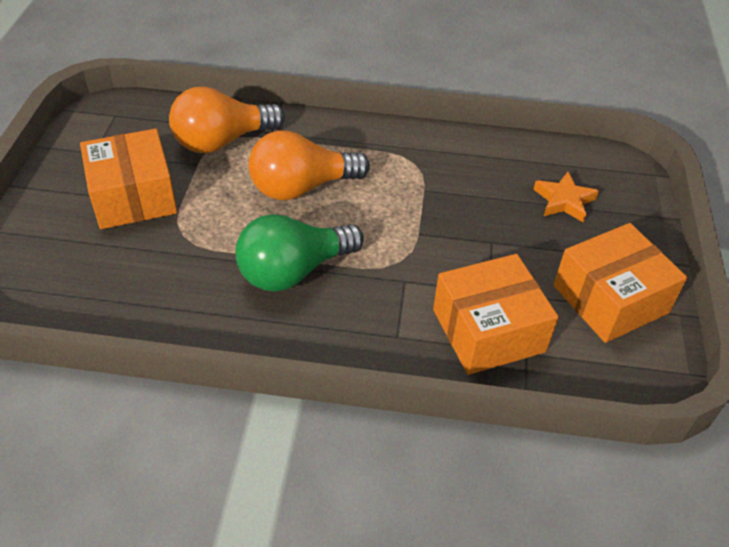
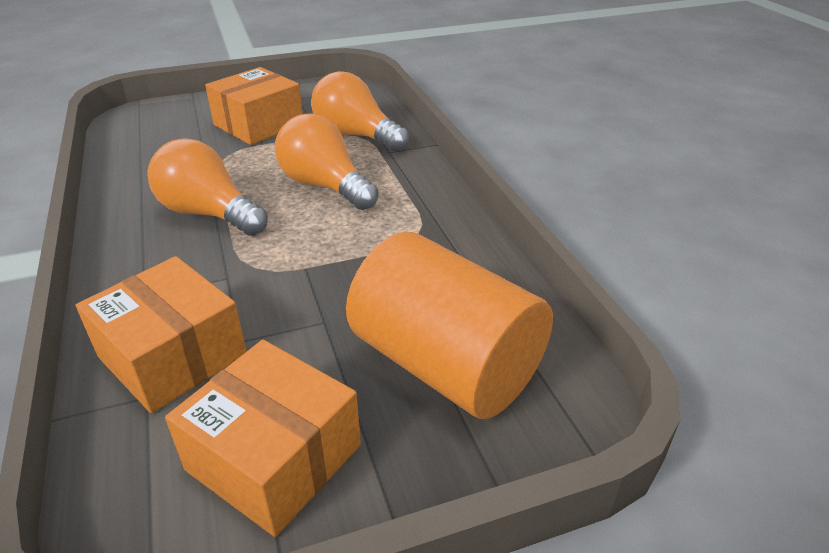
camera: 65 degrees right, 10 degrees down
(294, 271) = (209, 214): green light bulb -> orange light bulb
(564, 201) = (445, 364): orange star -> orange cylinder

